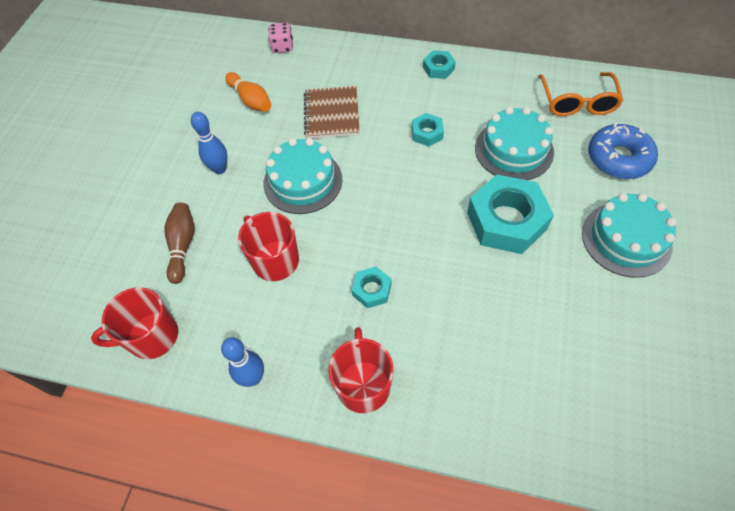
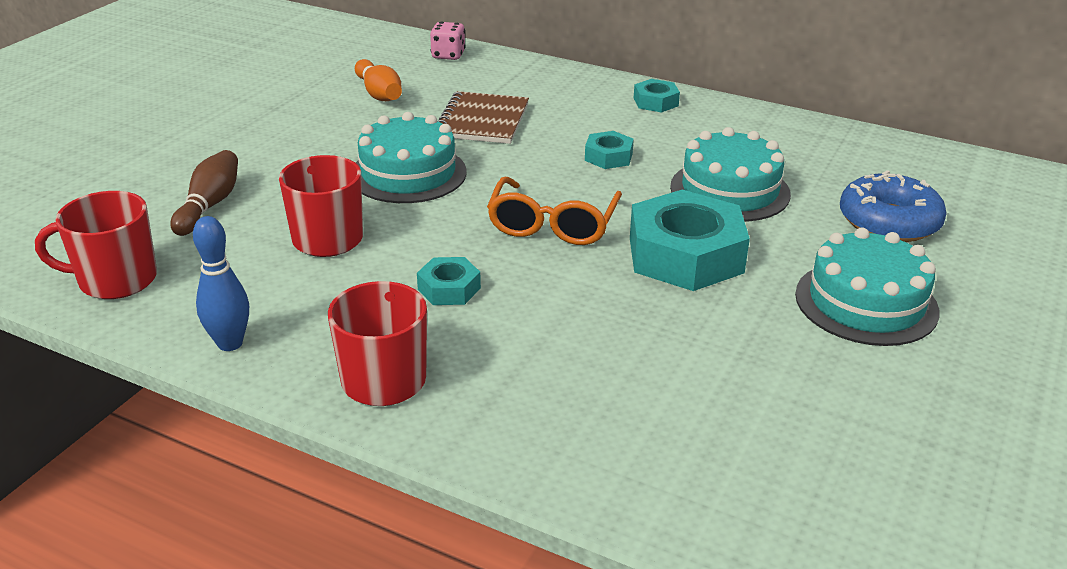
camera: 10 degrees right, 25 degrees down
(219, 169) = (301, 146): blue bowling pin -> none
(577, 102) = (848, 160): orange glasses -> orange glasses (552, 224)

